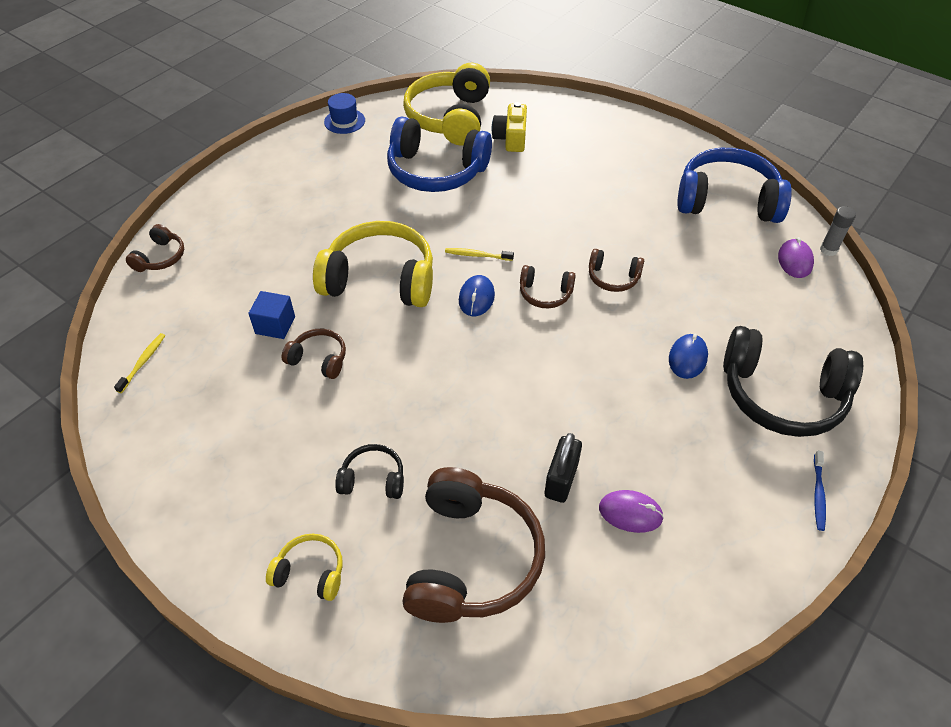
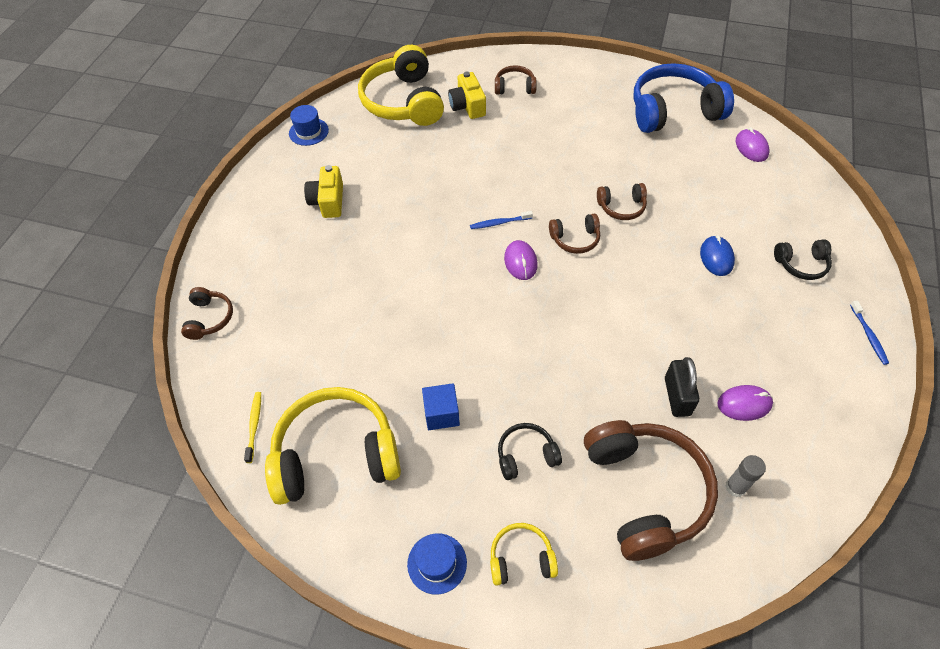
camera: 20 degrees left, 5 degrees up
(229, 545) = (437, 563): none -> blue hat
(275, 325) = (358, 347): blue cube -> blue cube (441, 414)
(319, 359) = (416, 364): brown headphones -> brown headphones (514, 87)
(325, 188) = (328, 201): none -> yellow camera
(380, 279) = (428, 272): yellow headphones -> yellow headphones (336, 454)
(436, 171) = (419, 155): blue headphones -> none
(476, 298) = (520, 262): blue mouse -> purple mouse
(477, 255) = (499, 223): yellow toothbrush -> blue toothbrush
(781, 395) = (801, 264): black headphones -> black headphones, size x0.48
(828, 250) = (771, 130): grey glue stick -> grey glue stick (735, 487)

